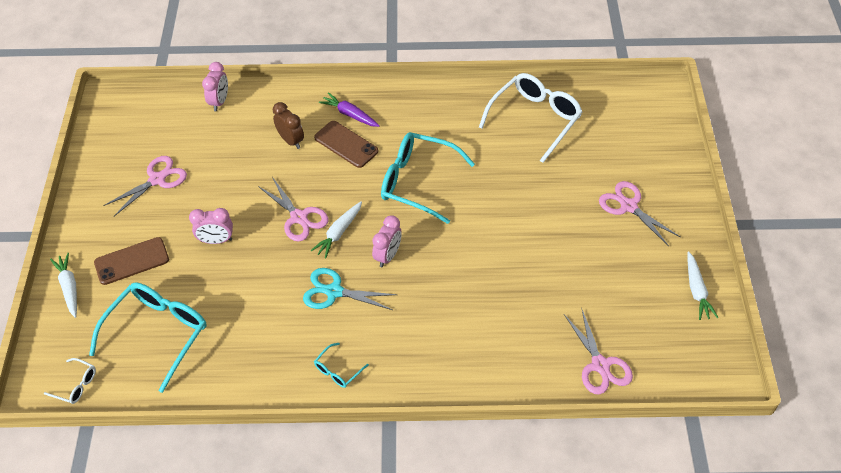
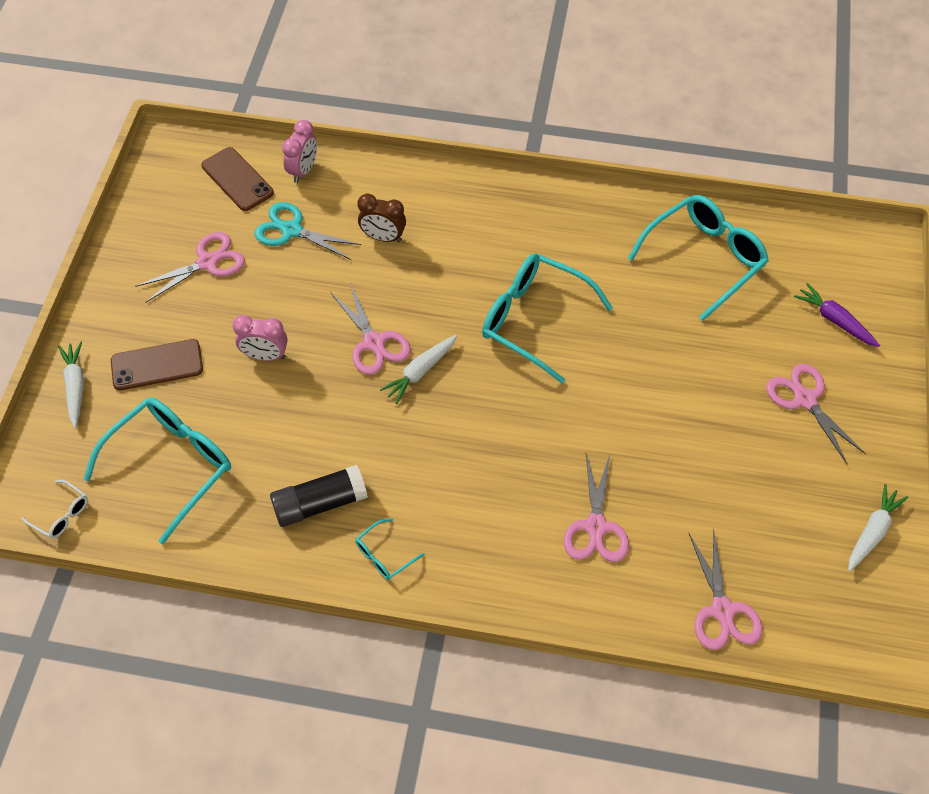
camera: 10 degrees right, 5 degrees up
(280, 341) = (320, 503): none -> black glue stick
(291, 141) = (383, 237): brown clock -> brown clock turned 135 degrees clockwise
(334, 292) = (399, 449): turquoise scissors -> turquoise scissors (291, 230)
(346, 144) = (452, 254): brown phone -> brown phone (237, 179)
(350, 114) = (464, 214): purple carrot -> purple carrot (834, 320)
(388, 256) = (476, 413): pink clock -> none
(494, 322) = (596, 527): none -> pink scissors
(535, 119) = (704, 258): white glasses -> turquoise glasses
(696, 290) = (872, 531): white carrot -> white carrot turned 150 degrees counterclockwise

